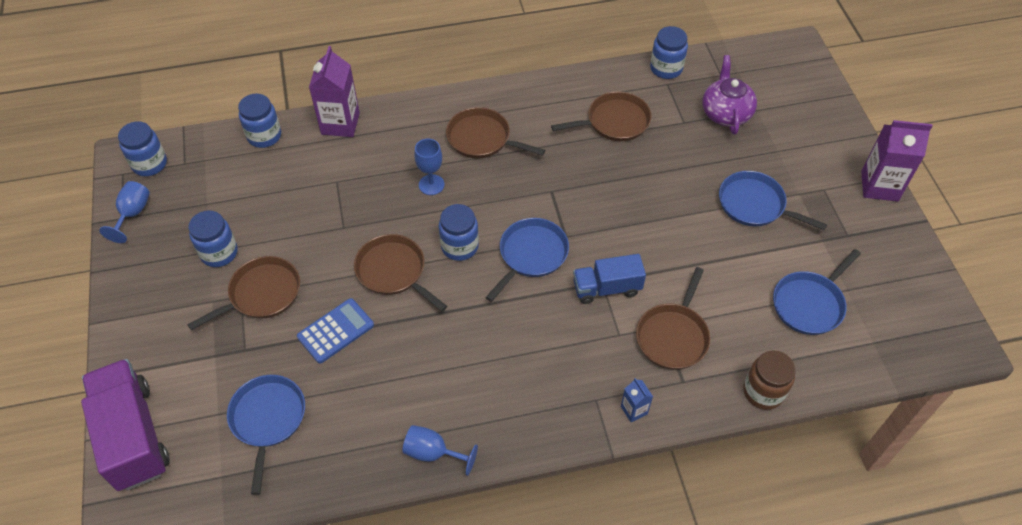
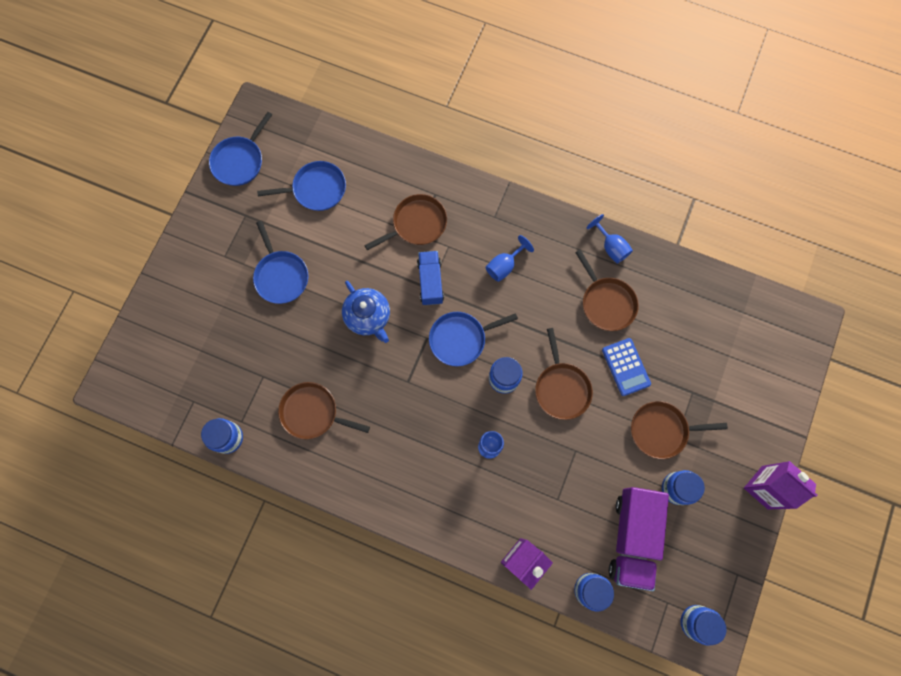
camera: 145 degrees left, 20 degrees up
(133, 214) = (727, 573): blue goblet -> blue goblet (504, 266)
(133, 436) = (788, 375): purple truck -> purple truck (632, 537)
(268, 419) = (699, 332): blue pan -> blue pan (239, 161)
(336, 331) = (625, 367): blue calculator -> blue calculator turned 105 degrees counterclockwise
(482, 138) = (422, 466): brown pan -> brown pan (606, 303)
(606, 288) = (430, 282): blue truck -> blue truck turned 120 degrees counterclockwise
(634, 410) = (477, 197): blue carton -> none
(638, 220) = (368, 317): none -> blue teapot
(725, 113) = (225, 363): purple teapot -> none
(763, 392) = (395, 159): brown jar -> none
(879, 186) = (186, 233): purple carton -> purple carton (764, 487)

